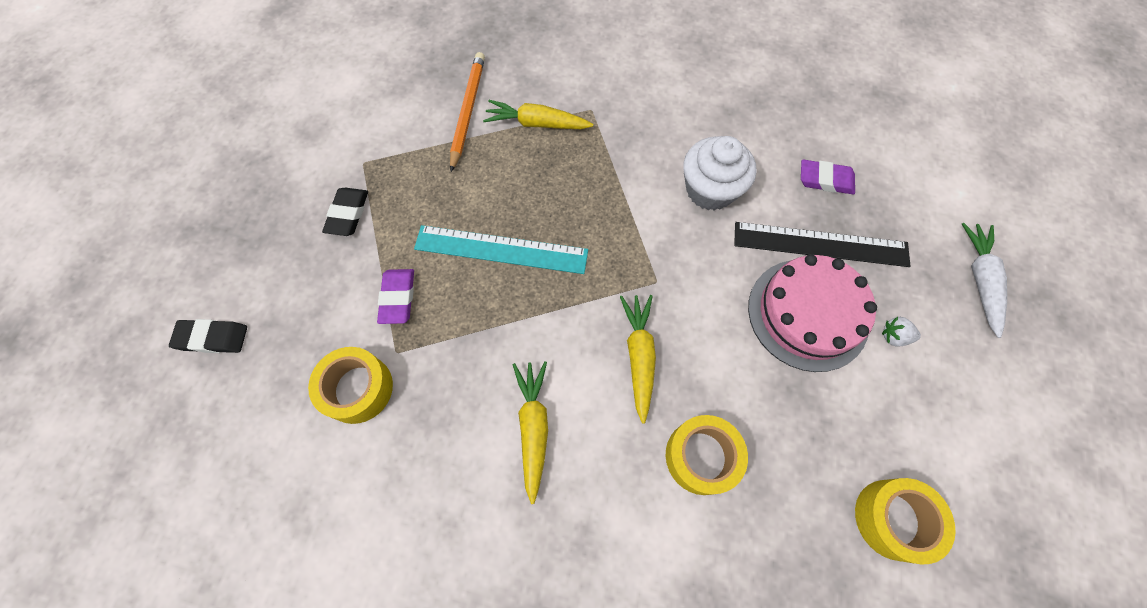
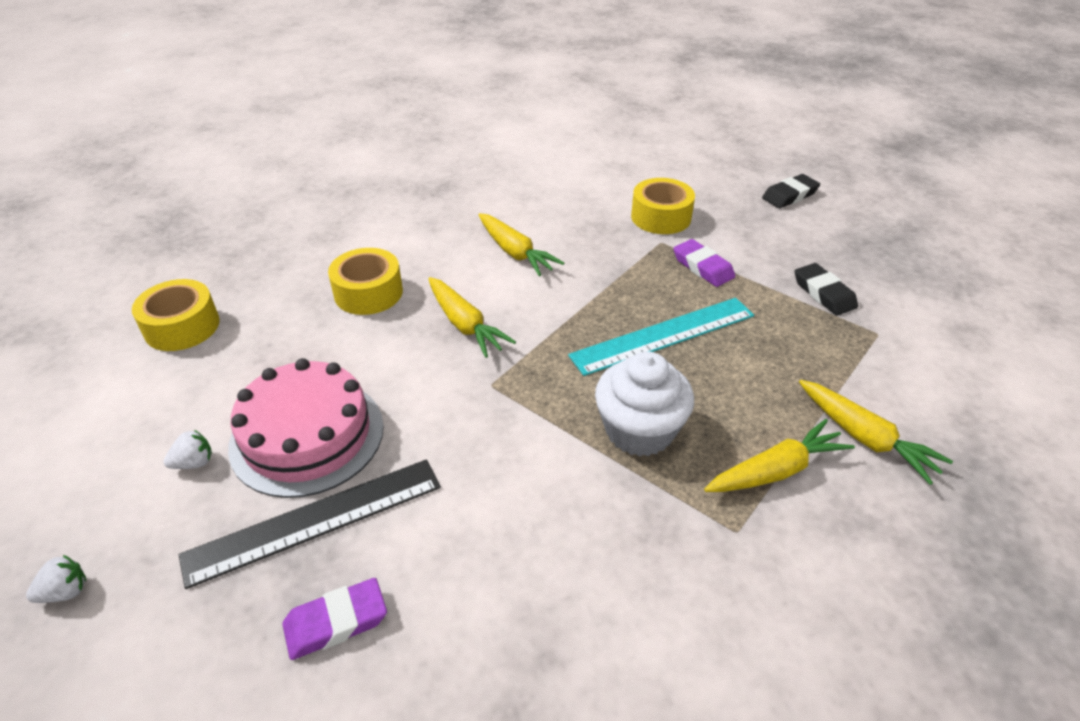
camera: 145 degrees right, 25 degrees down
(468, 111) = (864, 438): orange pencil -> yellow carrot
(710, 190) = (496, 511): white cupcake -> white cupcake (639, 430)
(980, 280) = (65, 592): white carrot -> white strawberry

